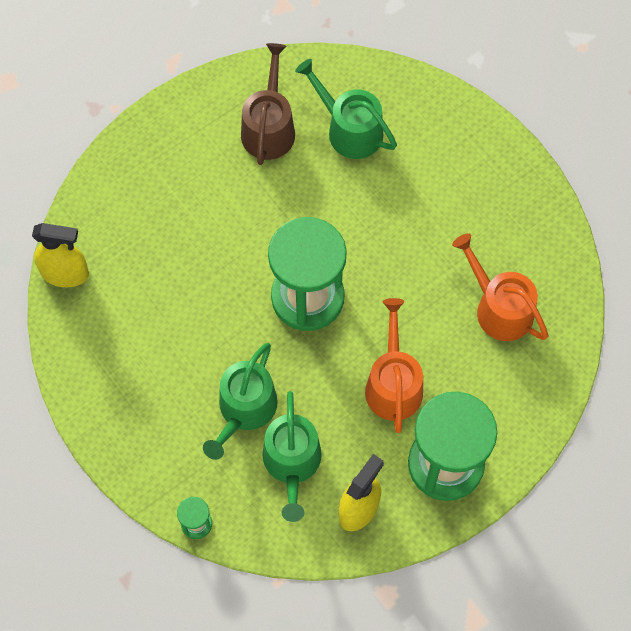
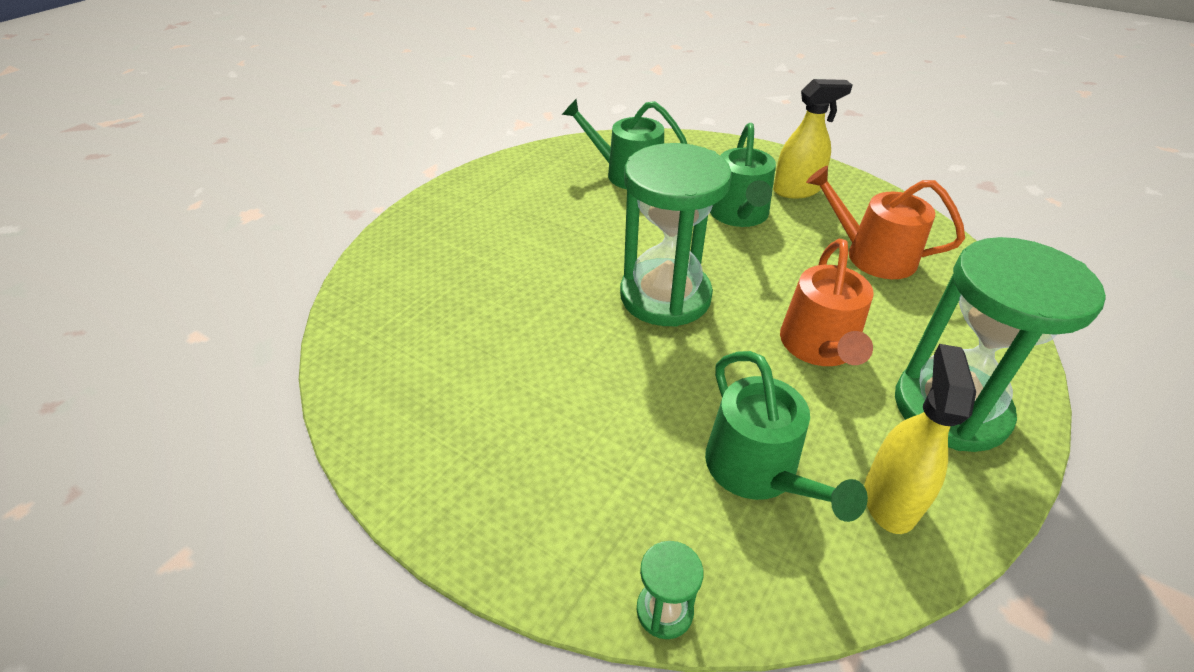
camera: 20 degrees left, 25 degrees down
(65, 273) = (350, 348): yellow spray bottle -> yellow spray bottle (796, 190)
(244, 409) = (654, 426): green watering can -> green watering can (739, 214)
(269, 128) = (548, 188): brown watering can -> none
(393, 384) = (819, 346): orange watering can -> orange watering can turned 150 degrees counterclockwise

